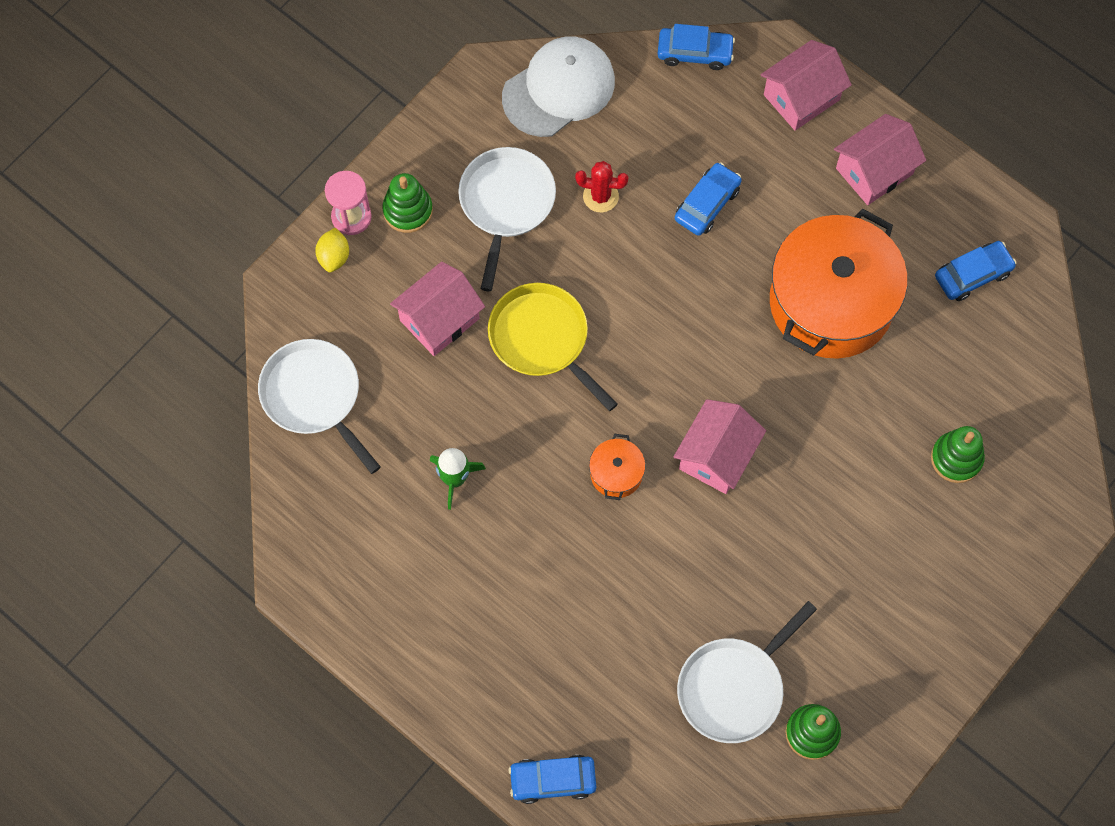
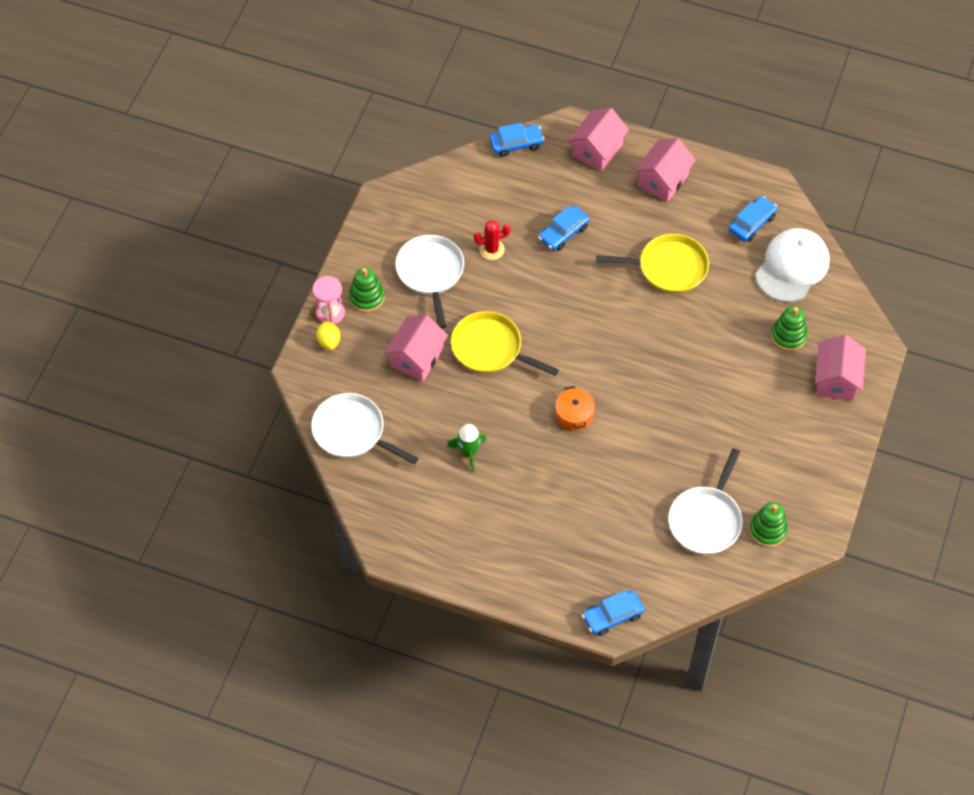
camera: 20 degrees left, 10 degrees down
(559, 89) = (436, 192): white cap -> white cap (792, 267)
(707, 204) = (563, 233): blue car -> blue car turned 150 degrees counterclockwise
(717, 456) = (635, 383): pink house -> pink house (836, 379)
(831, 302) = (669, 267): orange pot -> yellow pan

